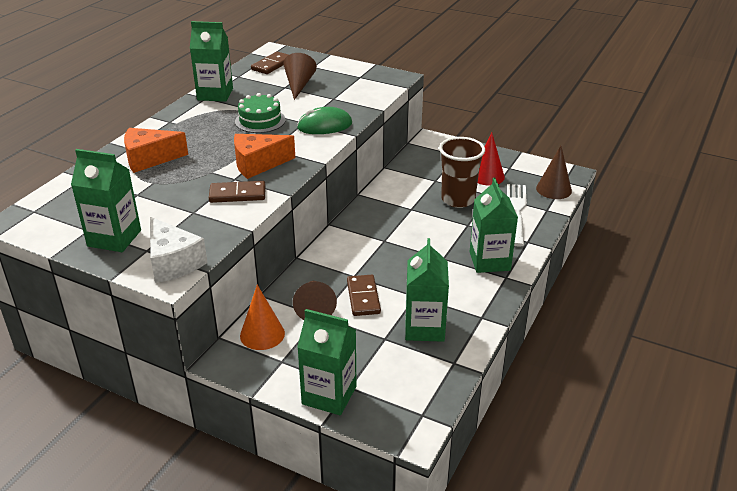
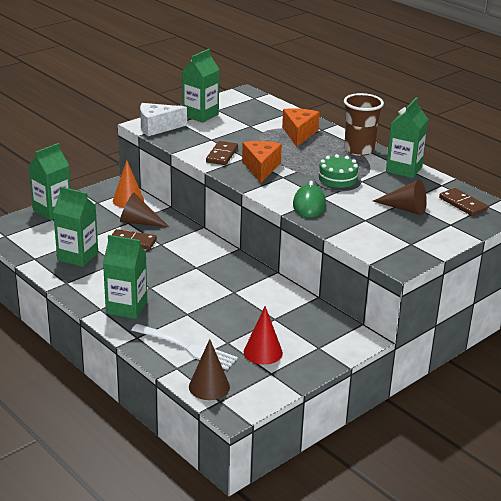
camera: 110 degrees right, 5 degrees down
(458, 199) = (231, 321): brown cup -> brown cup (359, 150)

